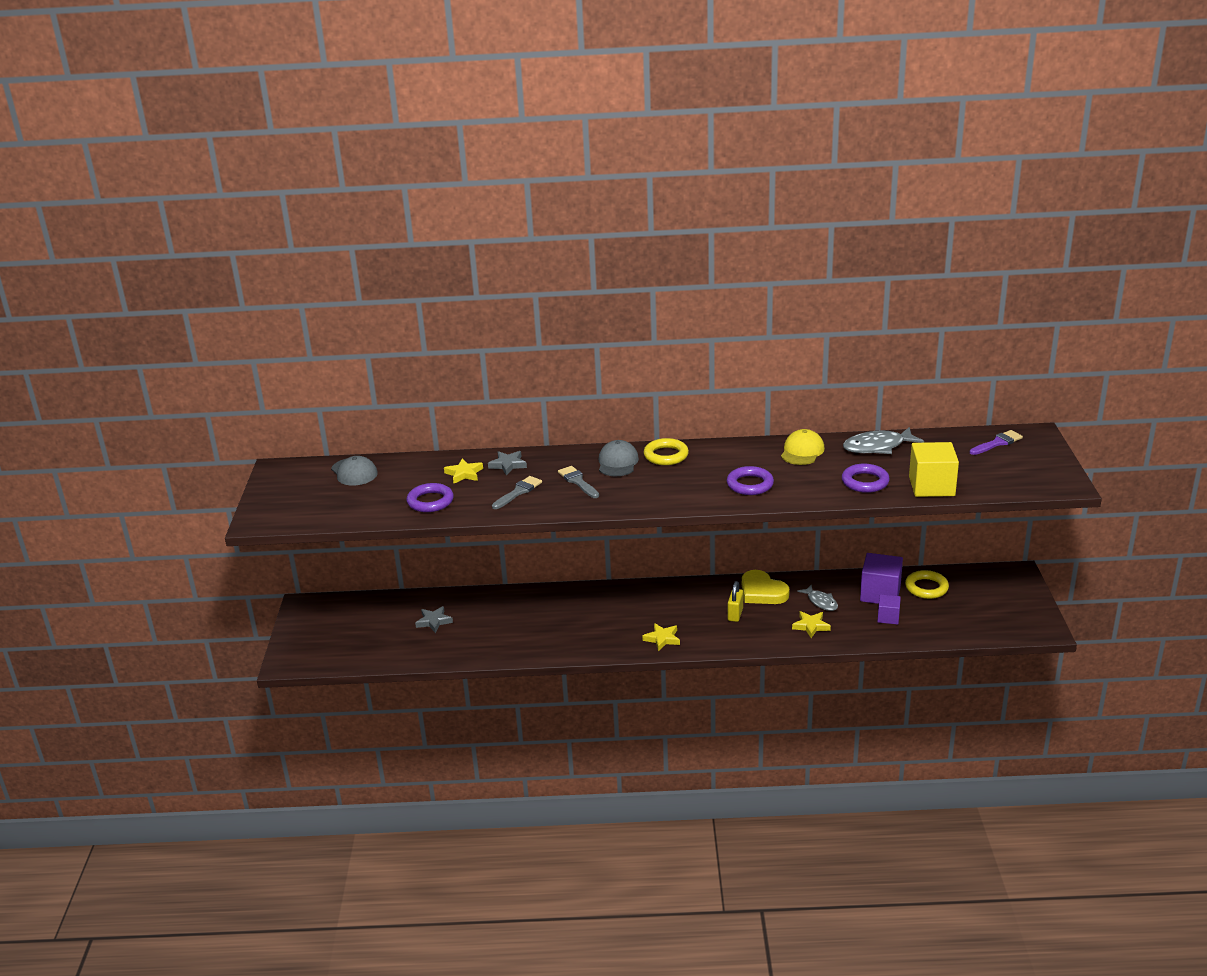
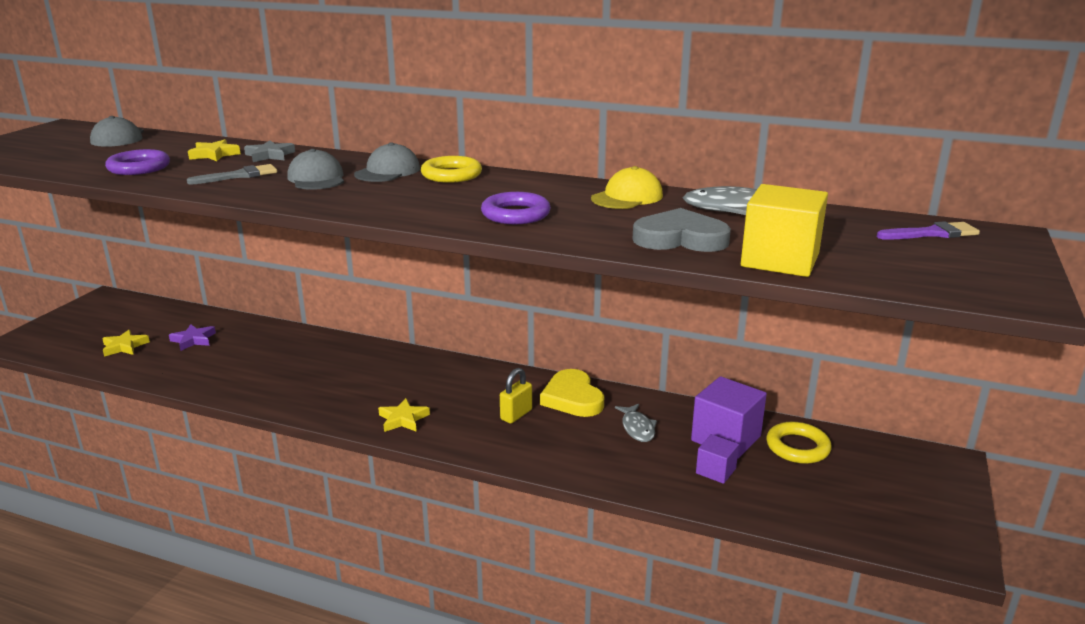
camera: 20 degrees right, 5 degrees down
(434, 621) = (193, 340): grey star -> purple star
(578, 481) = (316, 178): grey brush -> grey cap
(811, 626) = (600, 453): yellow star -> yellow star (124, 346)
(865, 482) = (680, 238): purple ring -> grey heart

